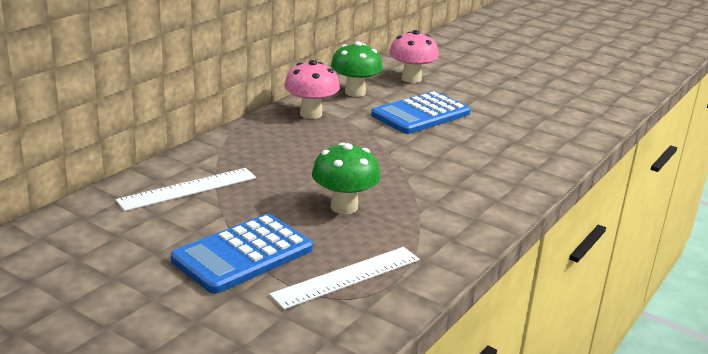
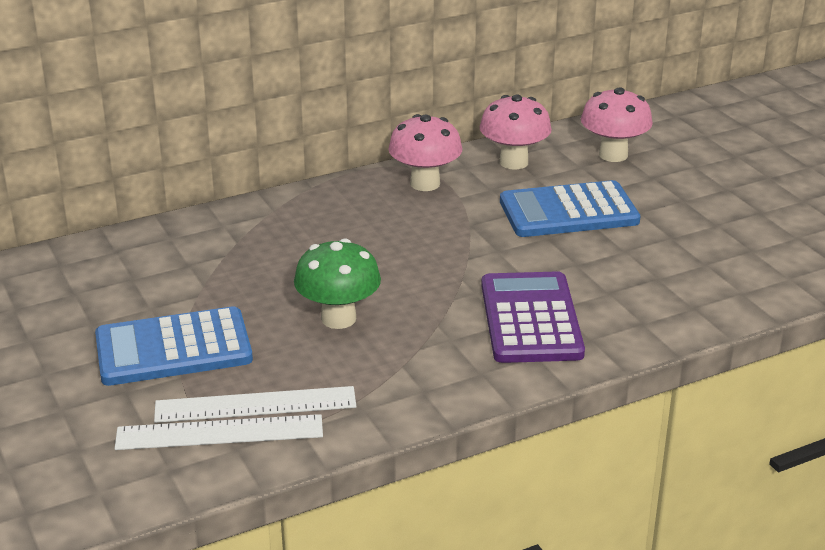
camera: 30 degrees right, 5 degrees up
(188, 189) = (191, 255): white ruler -> white ruler (219, 433)
(355, 92) = (513, 162): green mushroom -> pink mushroom
(468, 180) = (530, 319): none -> purple calculator

